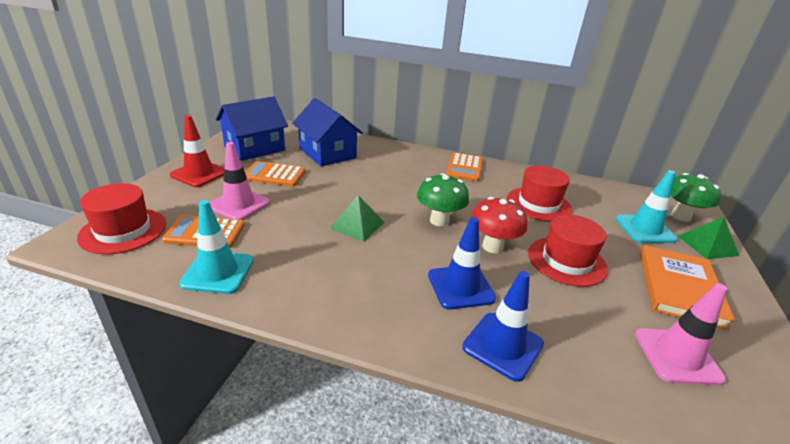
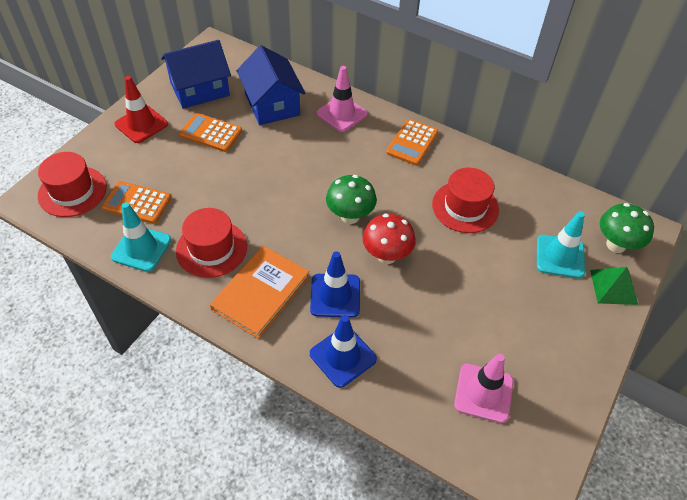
camera: 15 degrees right, 20 degrees up
(239, 204) = (171, 171): pink traffic cone -> pink traffic cone (341, 114)
(357, 225) = (270, 211): green pyramid -> none
(566, 261) = (449, 283): red hat -> red hat (211, 248)
(679, 288) = (540, 330): orange book -> orange book (261, 293)

